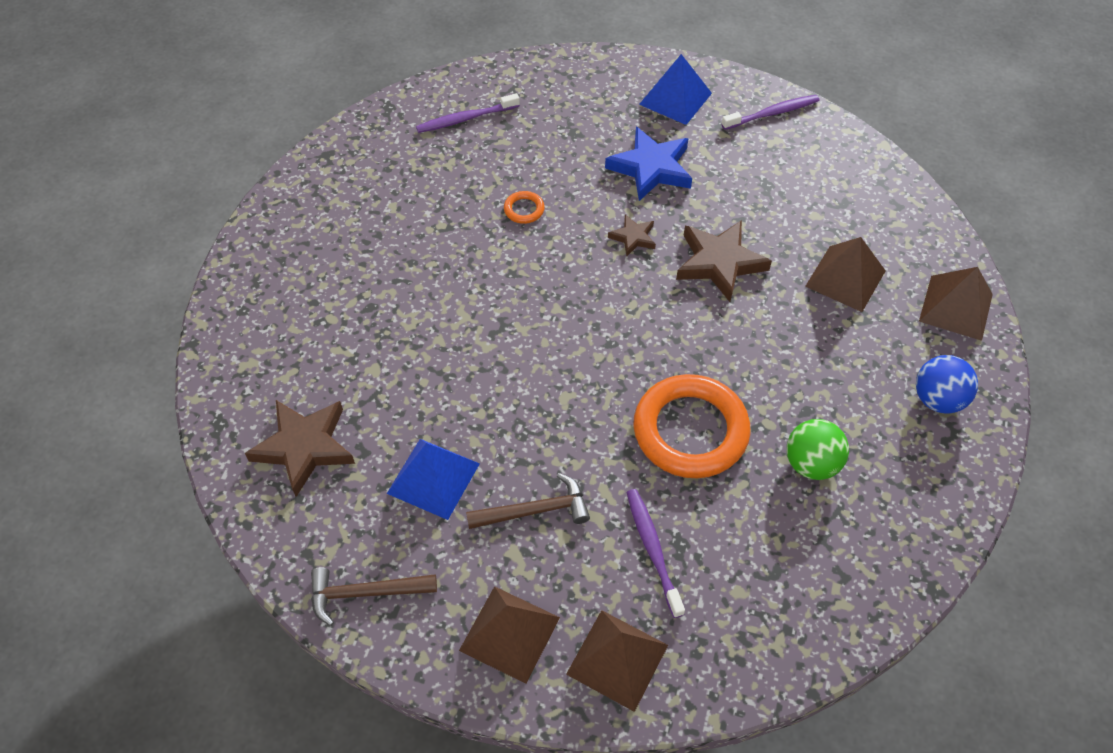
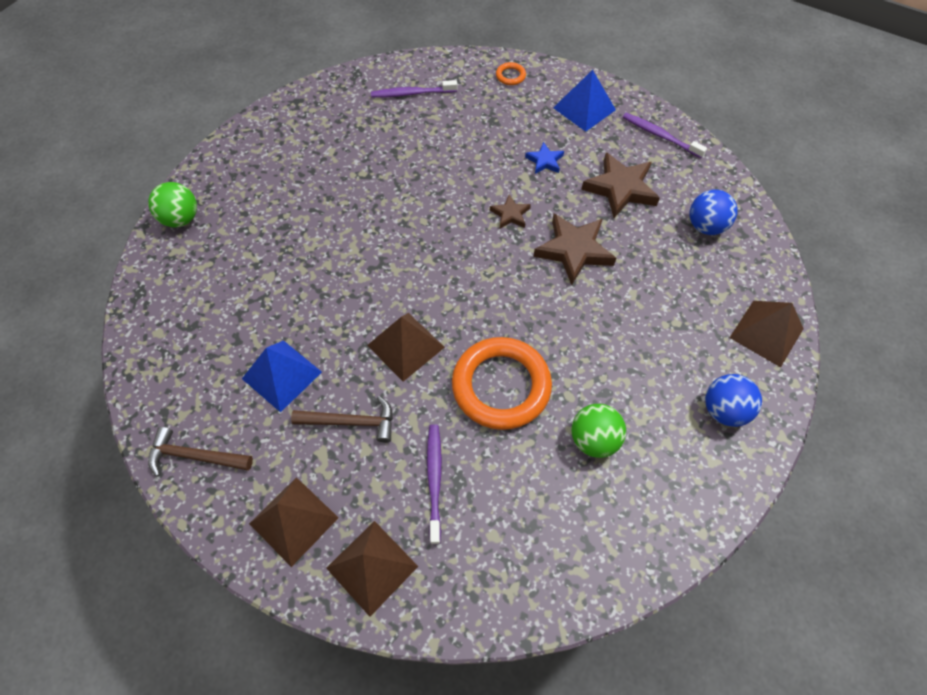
camera: 15 degrees right, 5 degrees up
(237, 325) = (181, 219): none -> green ball
(304, 447) = (194, 326): brown star -> brown star (620, 188)
(524, 209) = (431, 174): orange ring -> orange ring (510, 76)
(651, 168) = (544, 161): blue star -> blue star, size x0.53
(772, 113) = (660, 136): purple toothbrush -> purple toothbrush turned 135 degrees counterclockwise
(845, 278) = (677, 286): brown pyramid -> brown pyramid (405, 346)
(855, 205) = (705, 226): none -> blue ball

